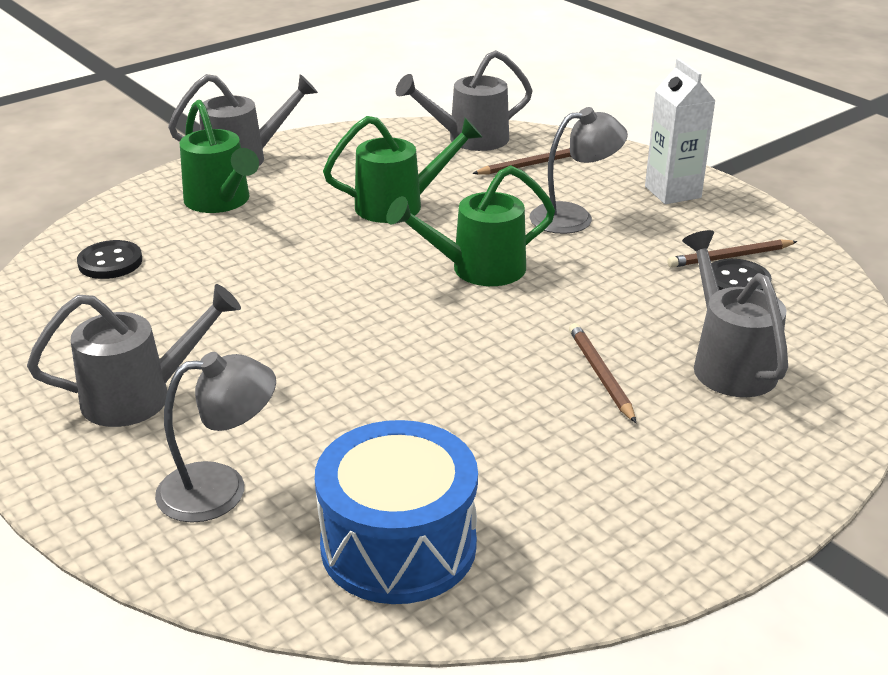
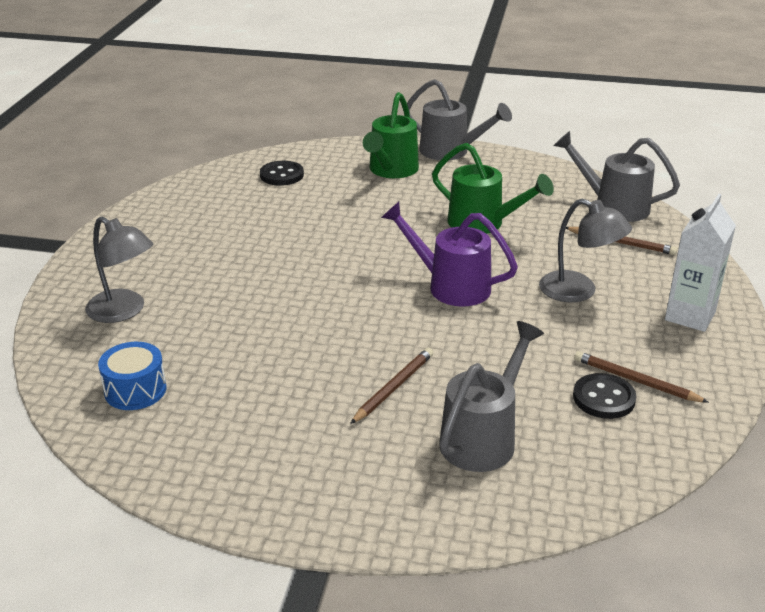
camera: 50 degrees right, 0 degrees up
(140, 397) = (174, 248): grey watering can -> none
(398, 545) = (135, 390): blue drum -> blue drum, size x0.56
(478, 269) = (451, 286): green watering can -> purple watering can

